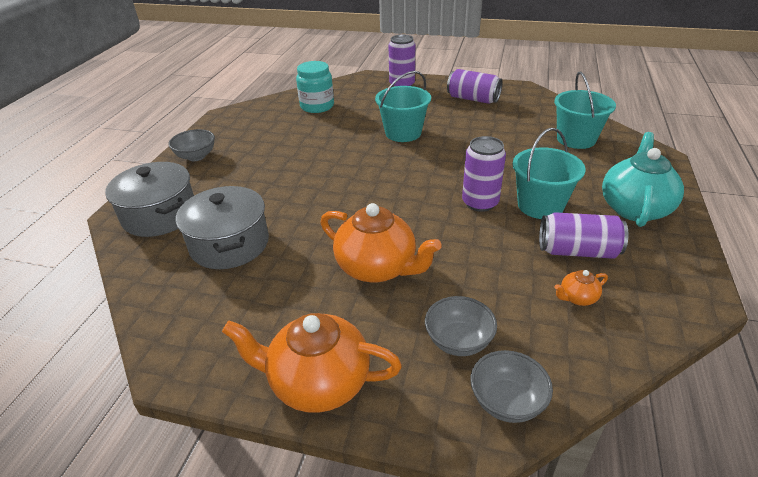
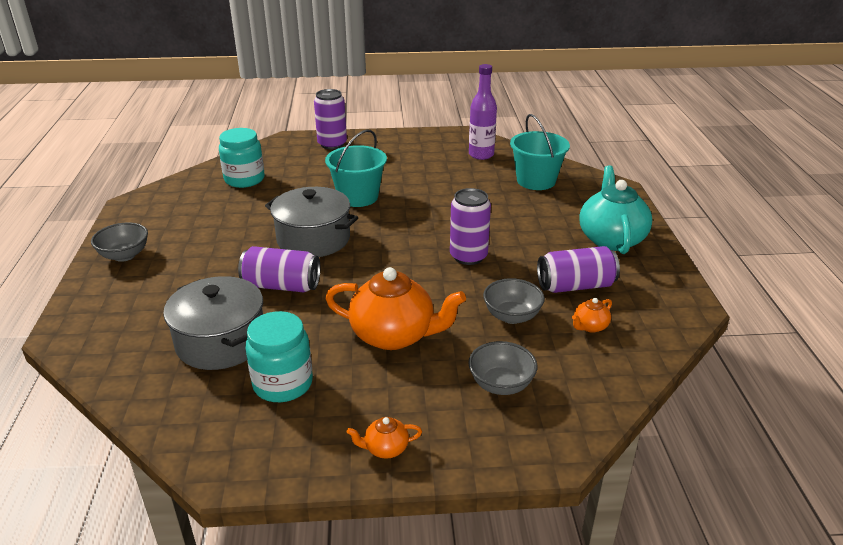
camera: 20 degrees left, 5 degrees down
(160, 215) = (117, 326): grey pot -> grey pot (313, 239)
(260, 294) = (283, 384): none -> turquoise jar
(318, 382) = (385, 448): orange teapot -> orange teapot, size x0.44
(473, 99) = (417, 151): purple can -> purple can (281, 286)
(507, 402) = (563, 424): grey bowl -> grey bowl (512, 316)
(531, 108) = (481, 155): none -> purple bottle
(540, 205) = (526, 250): turquoise bucket -> none

